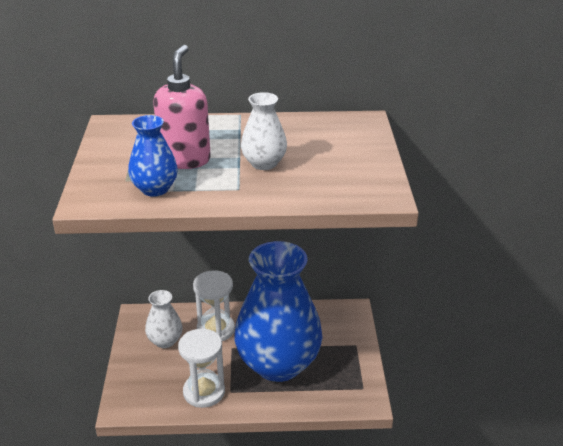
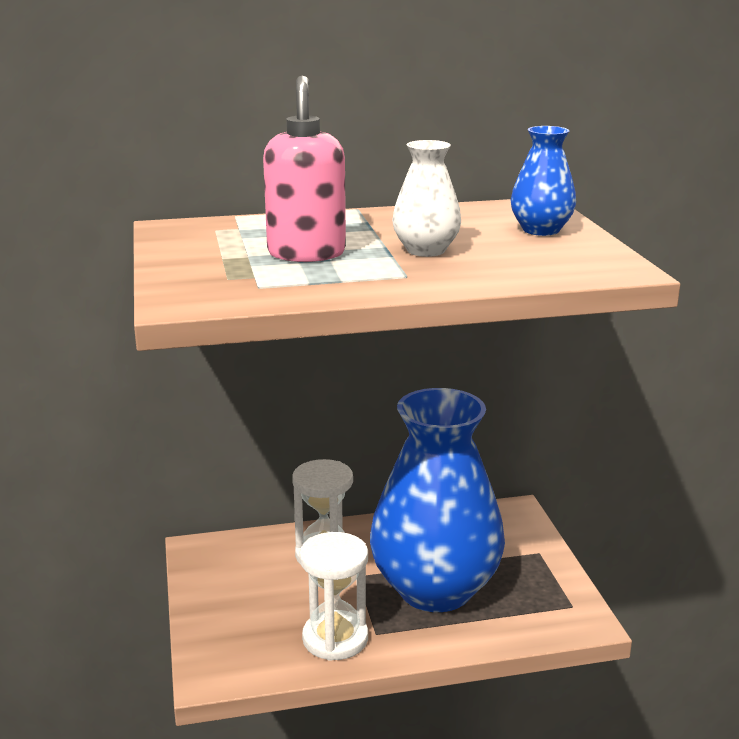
camera: 10 degrees left, 10 degrees down
(155, 189) = (280, 283): blue vase -> blue vase (541, 230)
(165, 341) = (251, 577): white vase -> none

